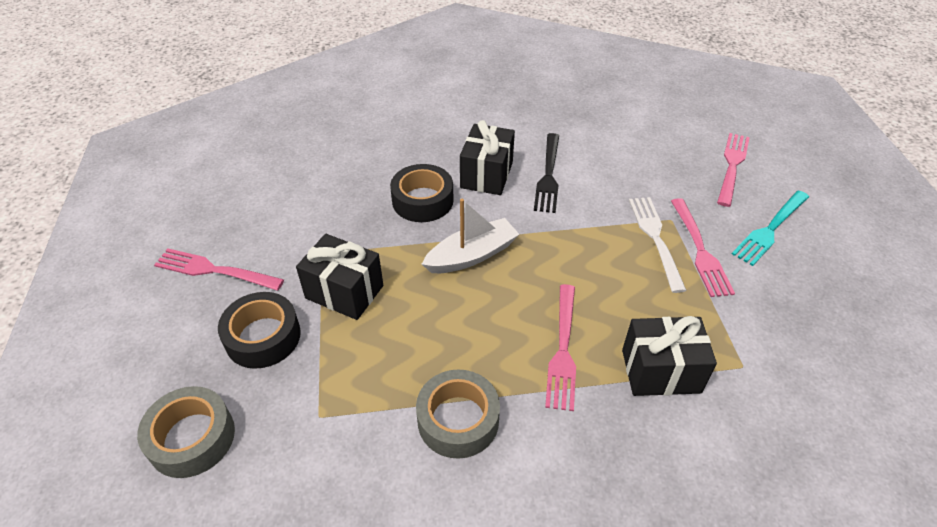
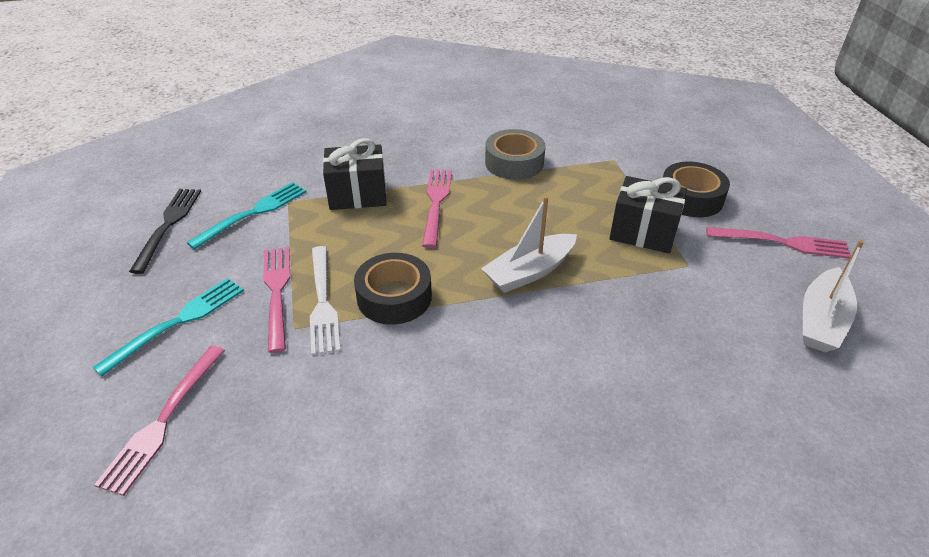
camera: 175 degrees right, 5 degrees down
(192, 438) = (692, 146): grey tape -> none
(251, 199) = (821, 320): none -> white boat
(422, 200) = (607, 332): black tape -> black tape (394, 297)
(486, 175) = (533, 378): black gift -> none
(548, 175) = (445, 383): black fork -> black fork (168, 225)
(775, 349) = (253, 213): none -> turquoise fork

